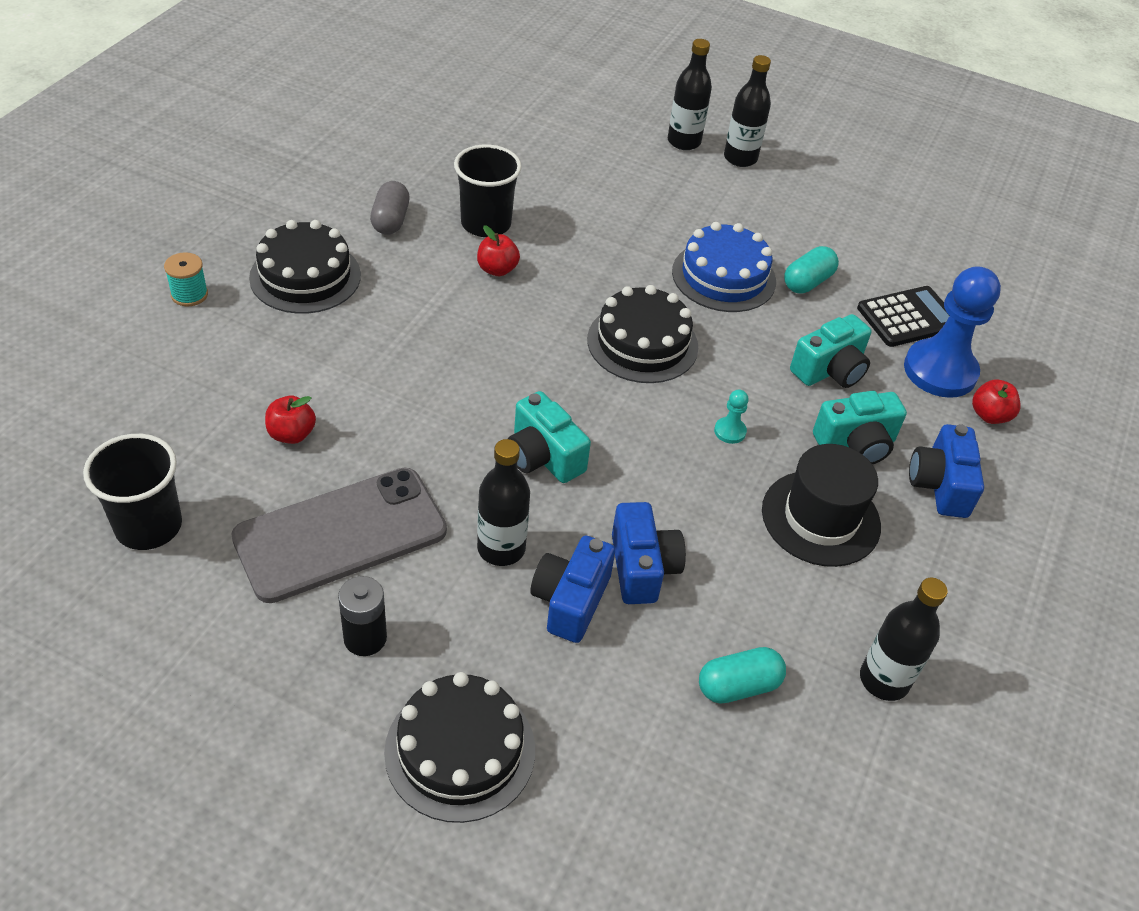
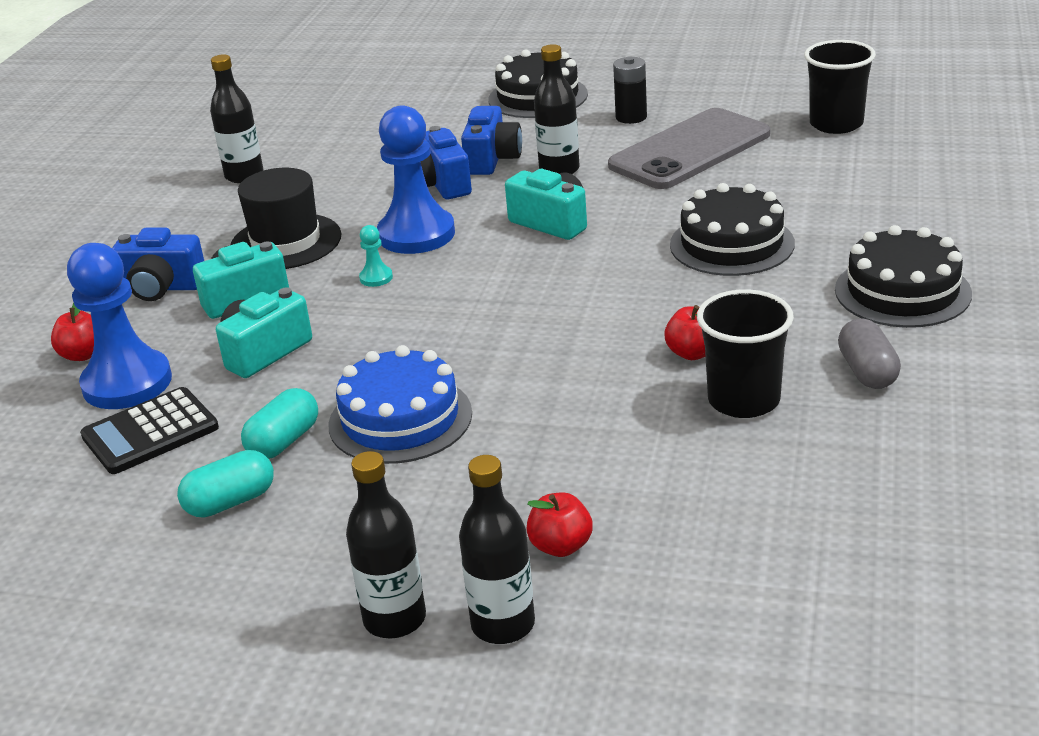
camera: 175 degrees right, 15 degrees down
(189, 294) = (999, 248): turquoise spool -> none
(292, 434) = (784, 186): red apple -> red apple (561, 546)
(642, 343) = (486, 325): black cake -> black cake (732, 244)
(683, 484) = (416, 234): none -> blue pawn
(738, 686) = (355, 152): turquoise capsule -> turquoise capsule (230, 502)
(940, 485) = (162, 287): blue camera -> blue camera turned 105 degrees clockwise

